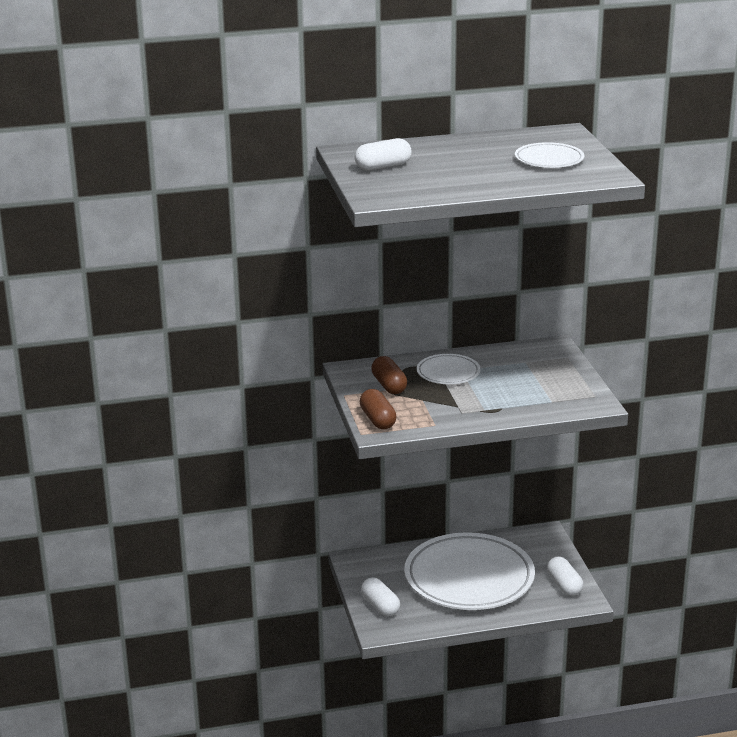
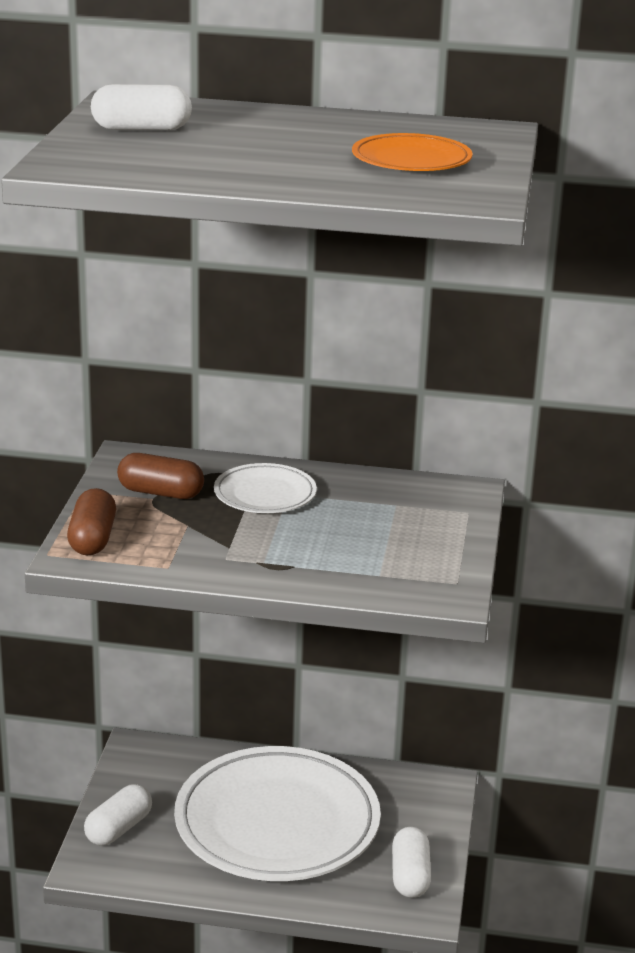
camera: 20 degrees right, 0 degrees up
(380, 606) = (119, 828): white capsule -> white capsule turned 45 degrees clockwise
(389, 385) = (160, 493): brown capsule -> brown capsule turned 75 degrees counterclockwise
(549, 160) = (411, 160): white plate -> orange plate

